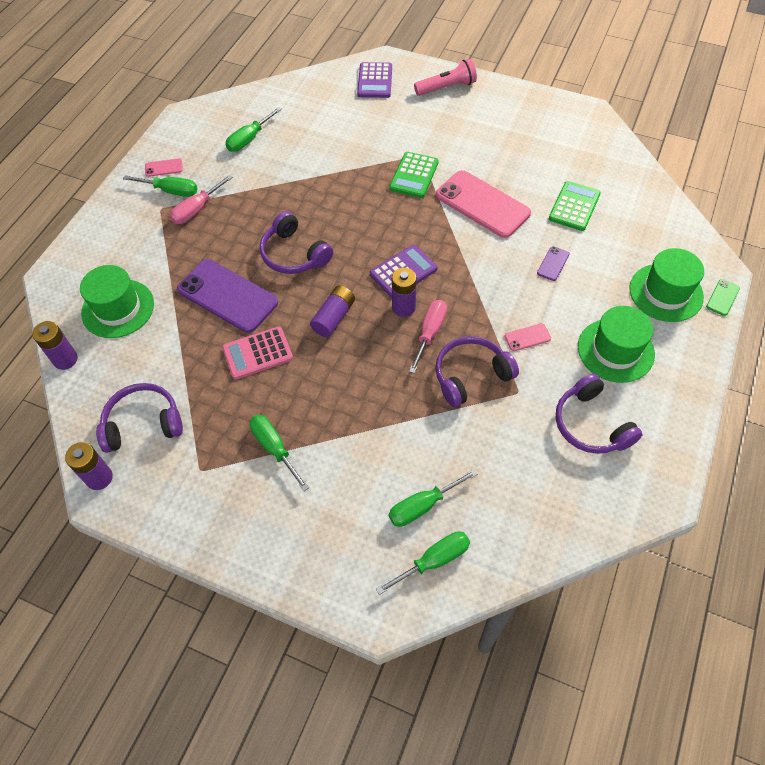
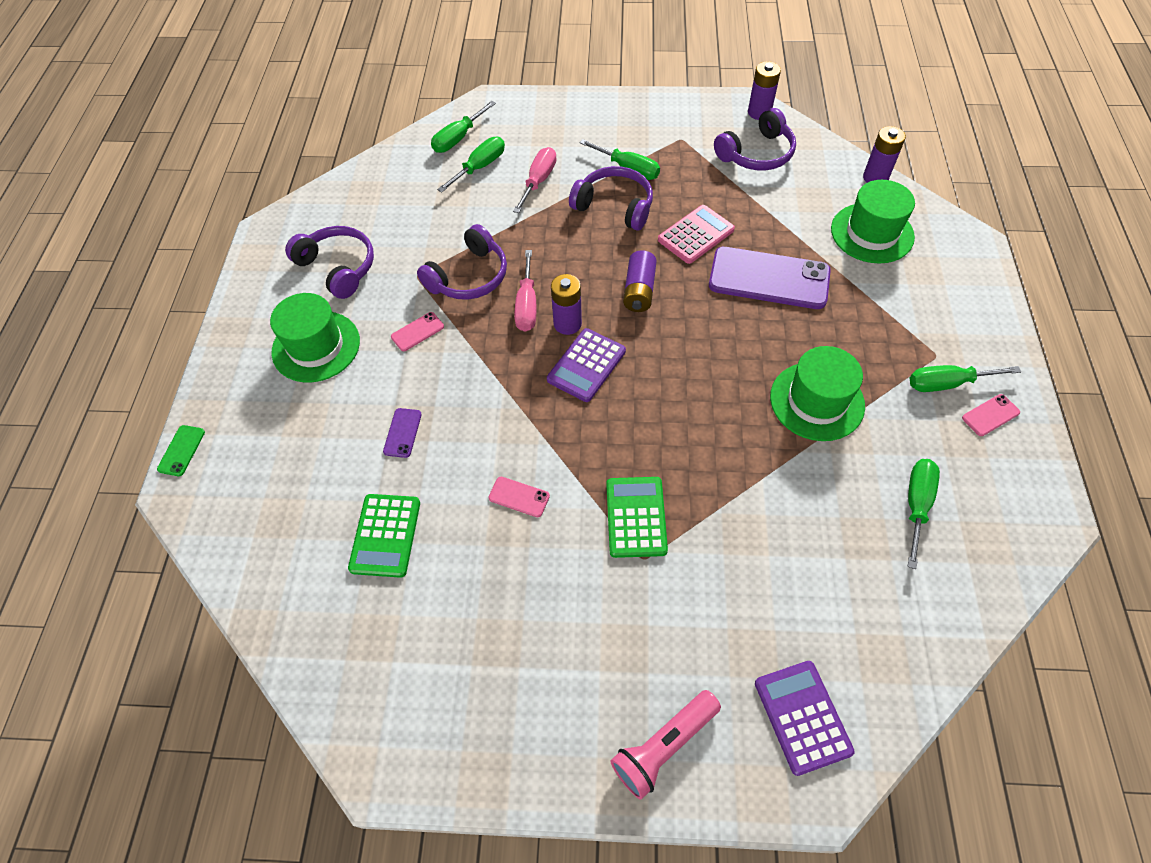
camera: 160 degrees right, 0 degrees up
(197, 209) = (891, 368): pink screwdriver -> pink screwdriver (538, 181)
(294, 254) = (728, 347): purple headphones -> purple headphones (615, 206)
(482, 204) = (519, 497): pink phone -> pink phone, size x0.42
(666, 292) = (254, 435): green hat -> green hat (817, 401)

